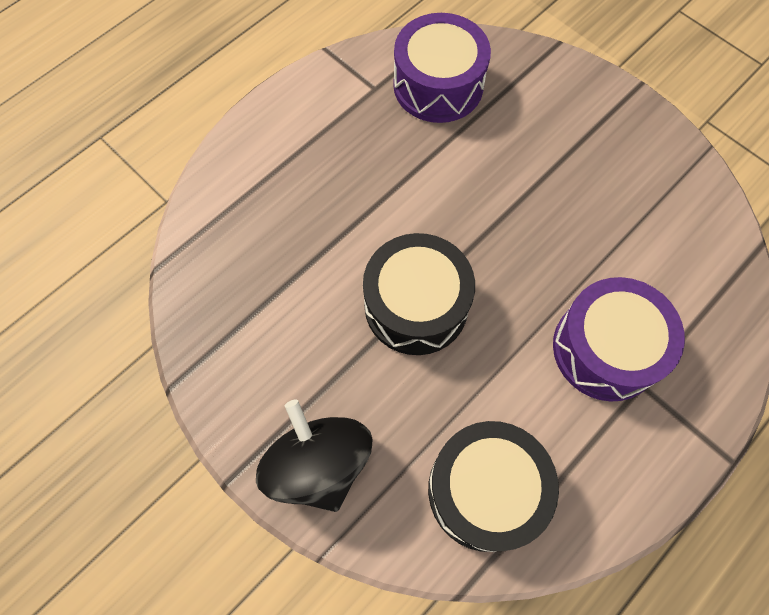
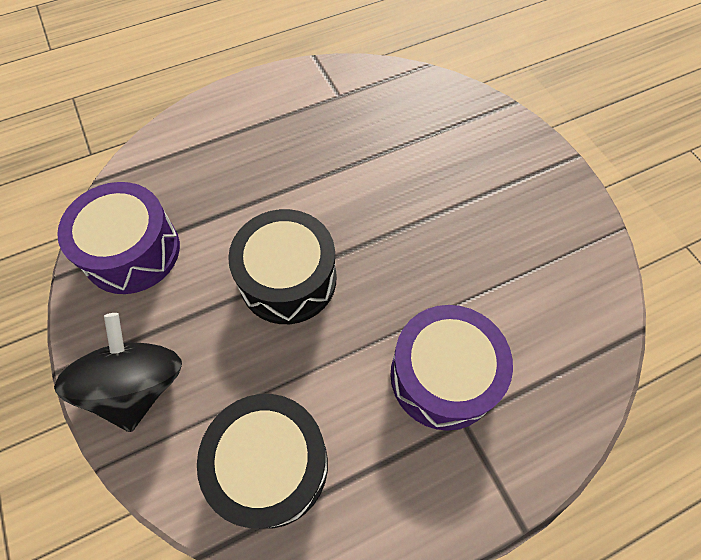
camera: 20 degrees right, 5 degrees down
(438, 85) = (393, 107): purple drum -> purple drum (132, 251)

